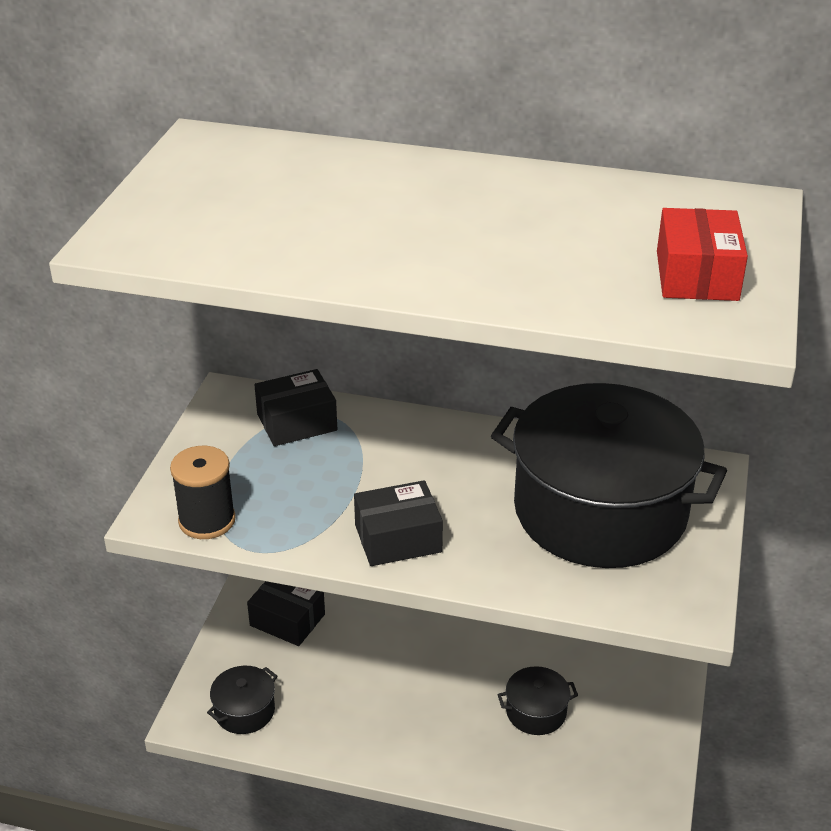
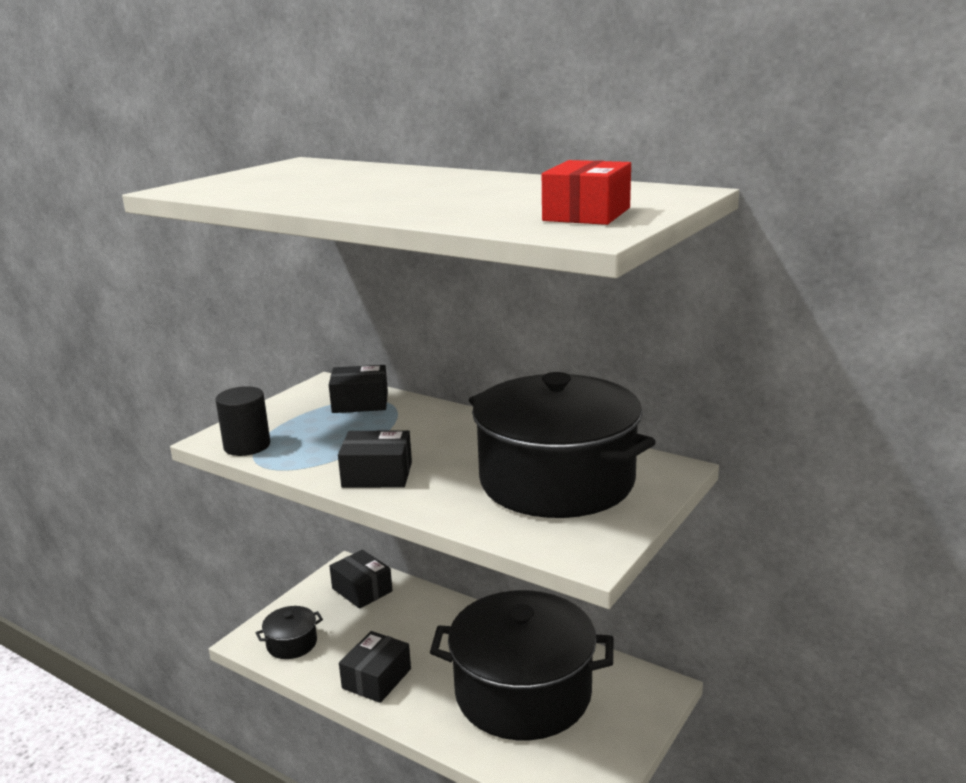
camera: 20 degrees right, 15 degrees down
(207, 520) = (247, 446): black spool -> black cylinder
(369, 732) = (376, 678): none -> black box
(536, 712) = (523, 693): black pot -> black pot, size x2.49

